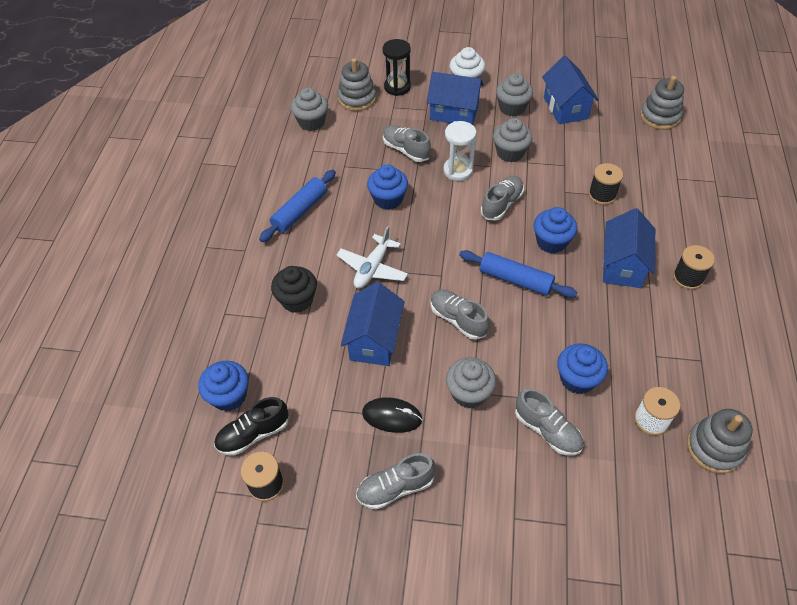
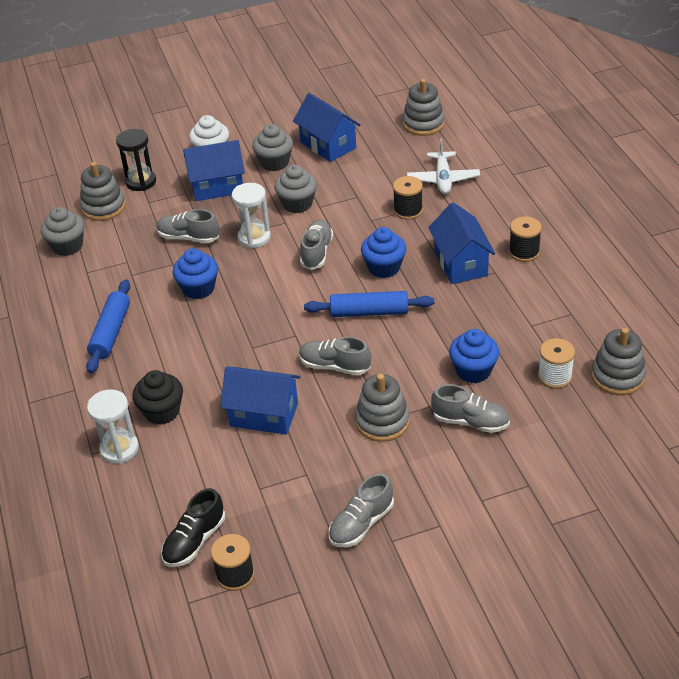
camera: 25 degrees left, 10 degrees down
(229, 396) = (147, 520): blue cupcake -> none
(246, 319) = (119, 449): none -> white hourglass
(372, 268) = (222, 355): white plane -> white plane (443, 179)
(374, 340) = (264, 415): blue house -> blue house turned 60 degrees counterclockwise
(392, 416) = (322, 470): black mouse -> none
(469, 393) = (382, 421): grey cupcake -> grey stacking toy

